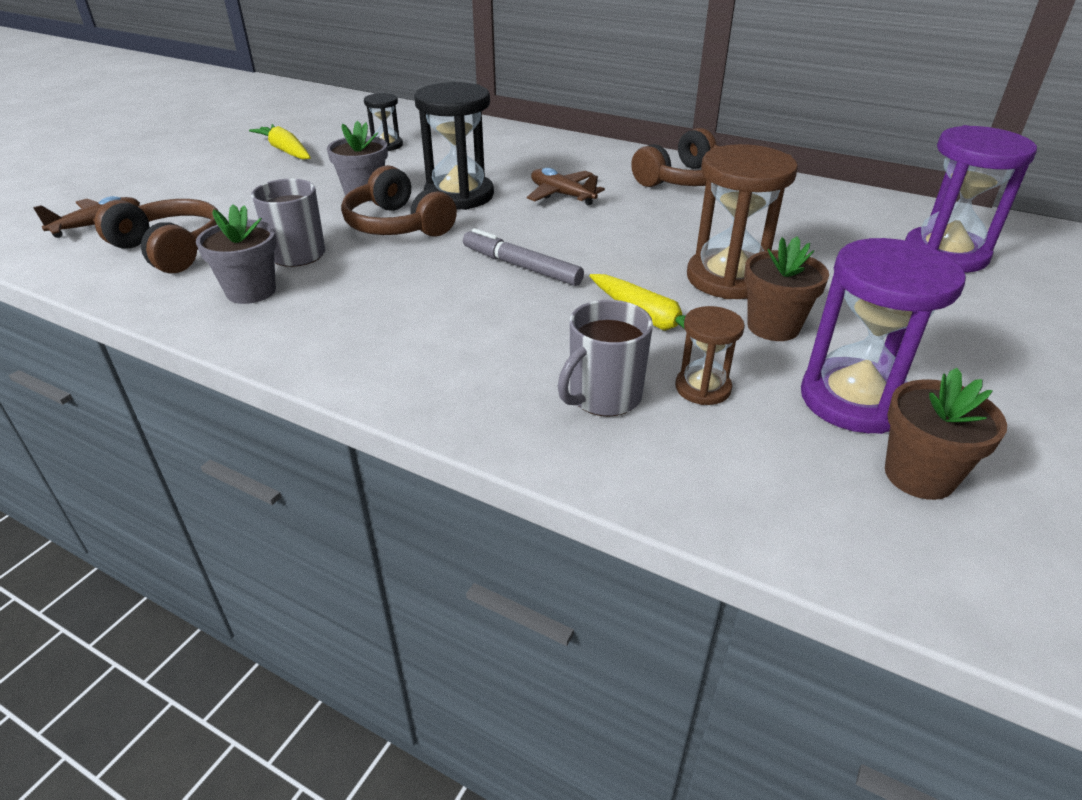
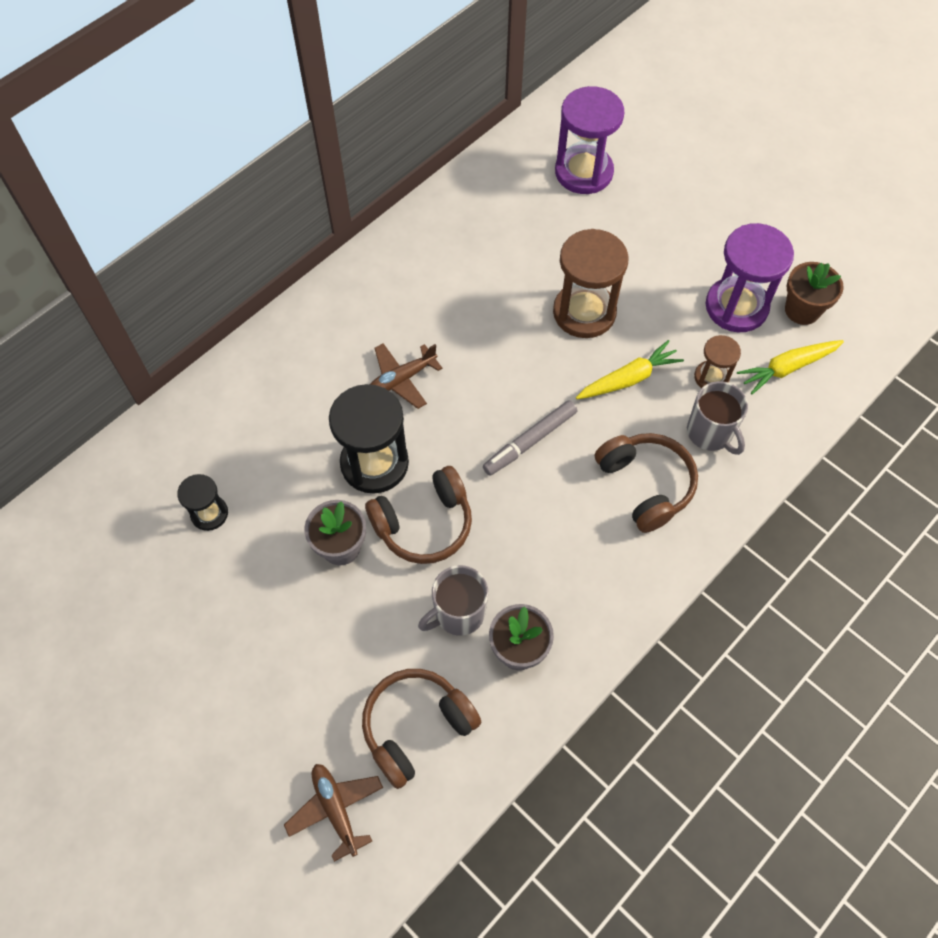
camera: 75 degrees left, 25 degrees up
(285, 151) = (182, 623): yellow carrot -> yellow carrot (787, 368)
(684, 180) = (402, 276): brown headphones -> brown headphones (645, 485)
(773, 327) = (652, 313): brown flower pot -> none

